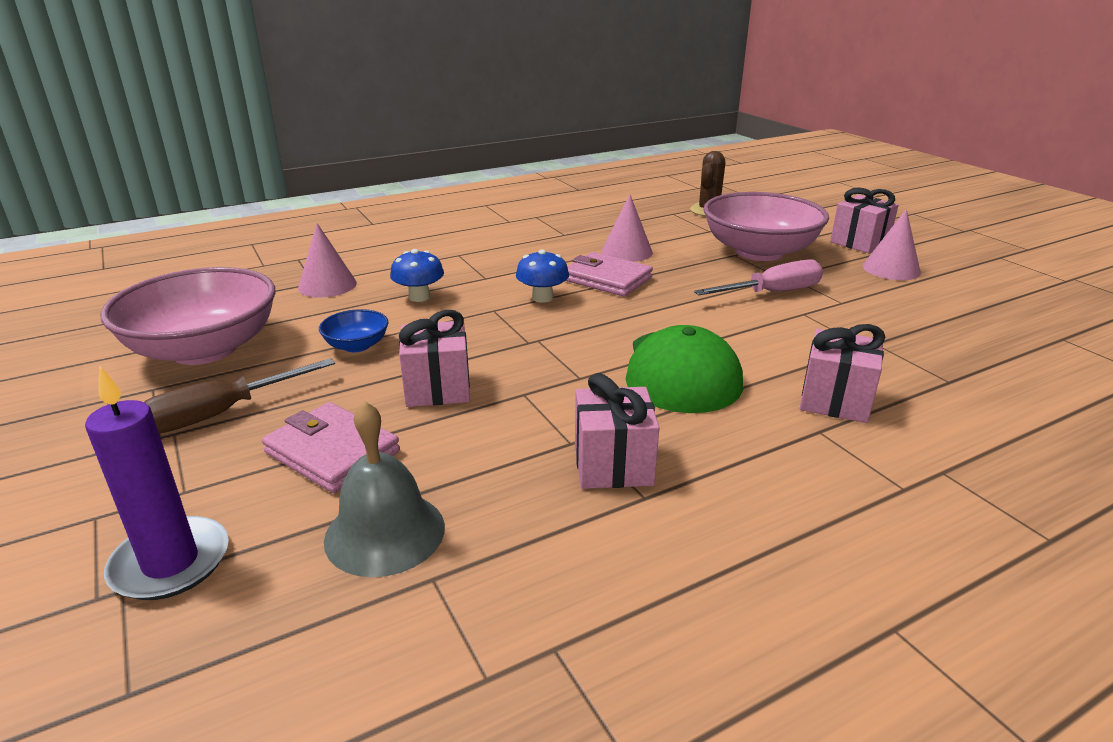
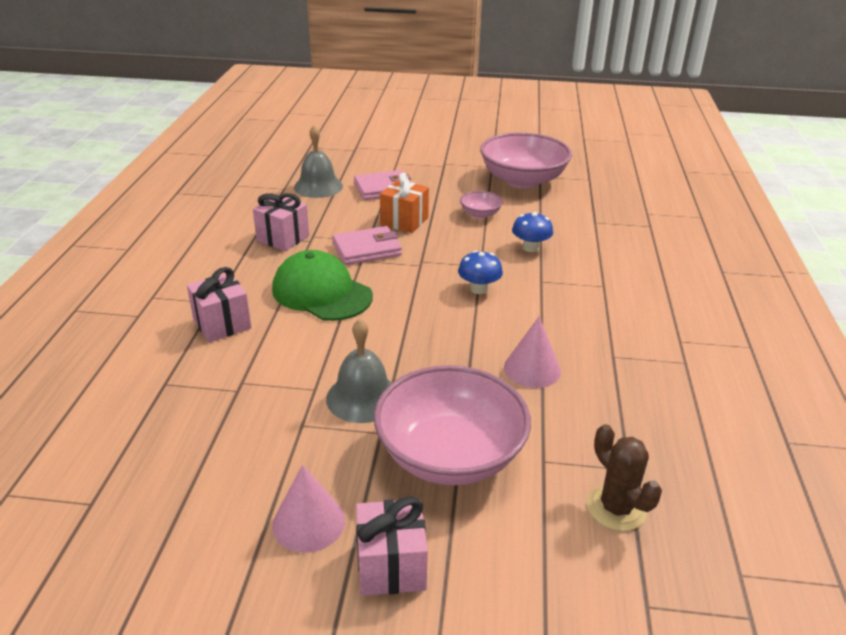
camera: 125 degrees right, 5 degrees up
(171, 563) = (356, 156): purple candle -> none
(221, 414) = (447, 175): brown screwdriver -> none
(327, 285) = (584, 225): pink cone -> none
(357, 345) = (480, 214): blue bowl -> pink bowl
(437, 388) = (404, 221): pink gift -> orange gift
(607, 279) = (482, 330): pink wallet -> pink wallet (367, 249)
(772, 293) = (363, 397): pink screwdriver -> grey bell

